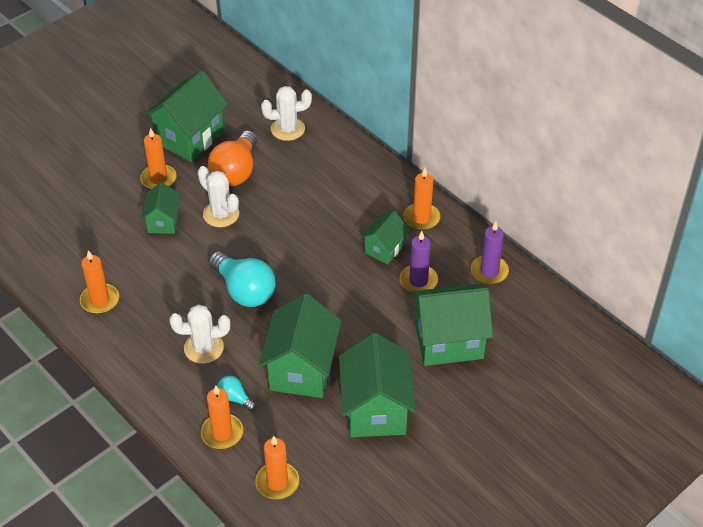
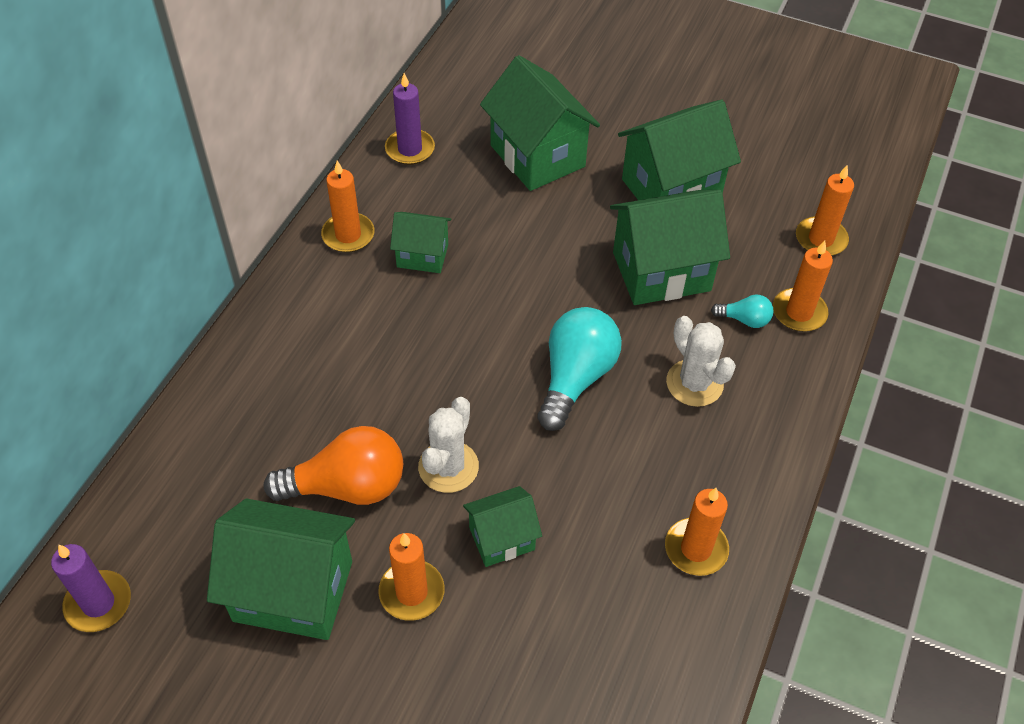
camera: 115 degrees left, 5 degrees up
(235, 398) = (744, 319): turquoise light bulb -> turquoise light bulb turned 90 degrees counterclockwise
(287, 129) = (221, 454): white cactus -> none
(418, 281) = (459, 207): purple candle -> purple candle (98, 603)

